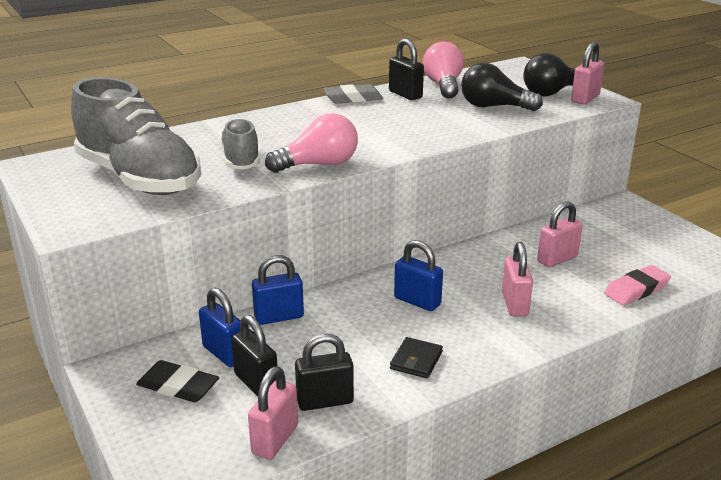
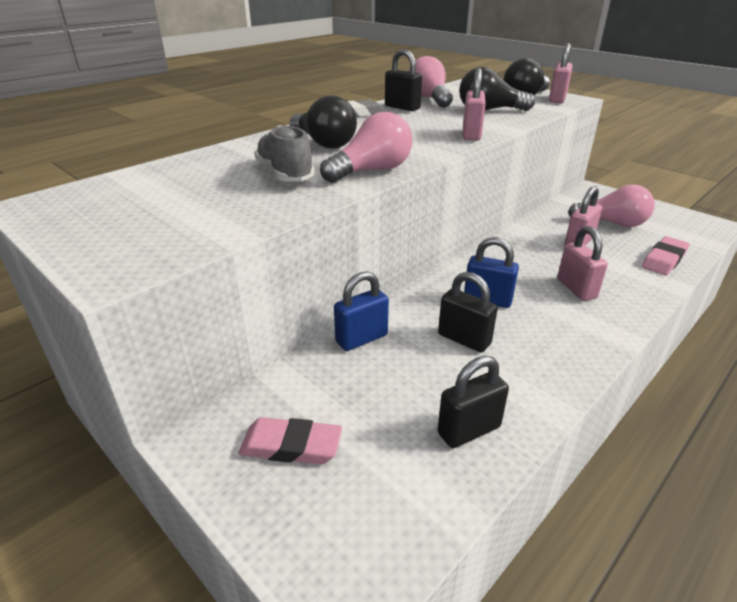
camera: 15 degrees left, 5 degrees up
(139, 178) = (178, 205): grey shoe -> none
(178, 386) = (291, 446): black eraser -> pink eraser
(224, 353) = (325, 392): blue padlock -> none
(256, 383) = (380, 422): black padlock -> black padlock (464, 339)
(275, 439) = (443, 495): pink padlock -> pink padlock (471, 135)
(297, 130) = (324, 143): none -> black light bulb
(416, 360) = (529, 362): black wallet -> none
(613, 244) = (612, 223): none -> pink light bulb

